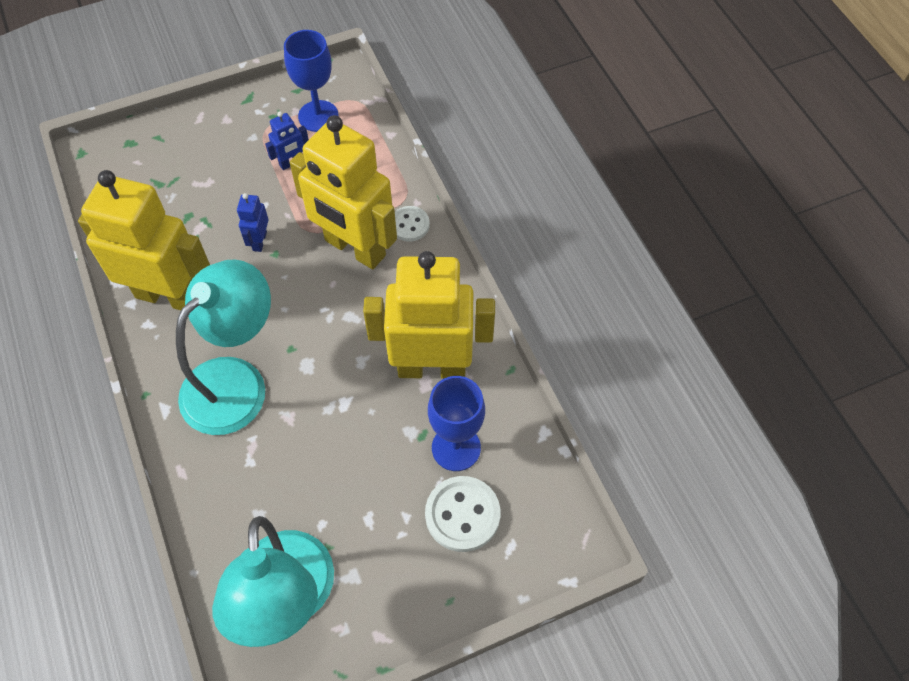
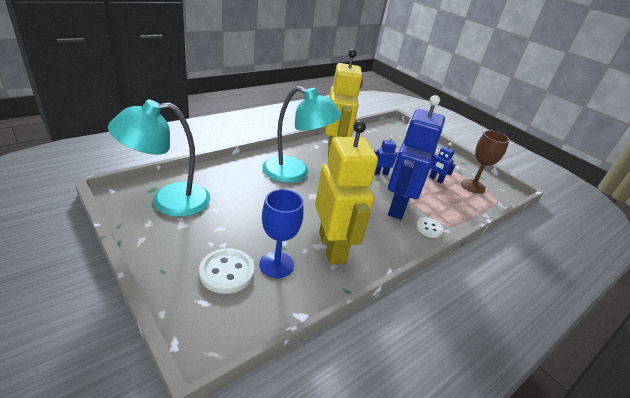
camera: 70 degrees right, 25 degrees down
(318, 116) = (473, 186): blue goblet -> brown goblet
(354, 248) = (397, 207): yellow robot -> blue robot

